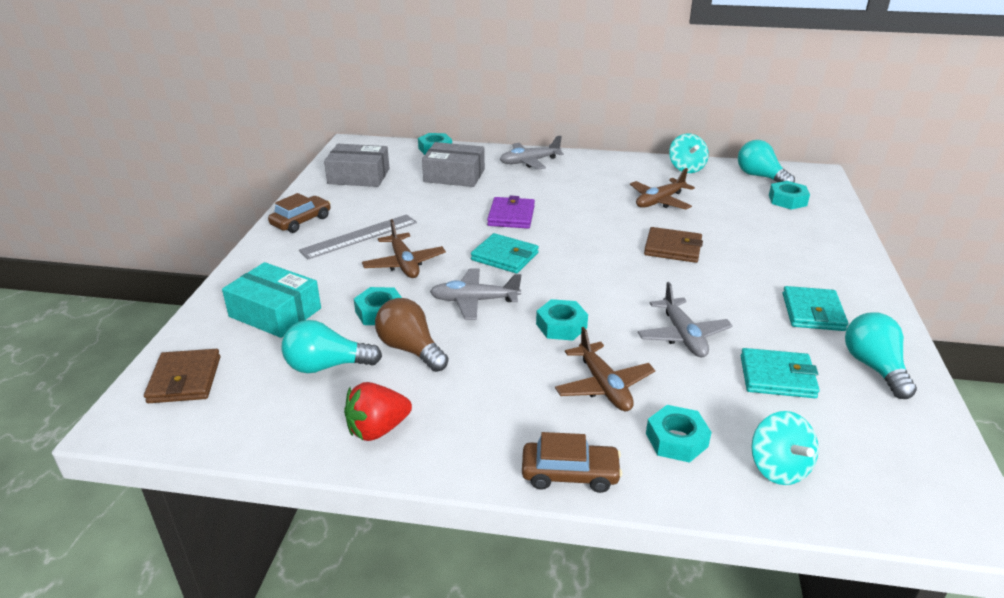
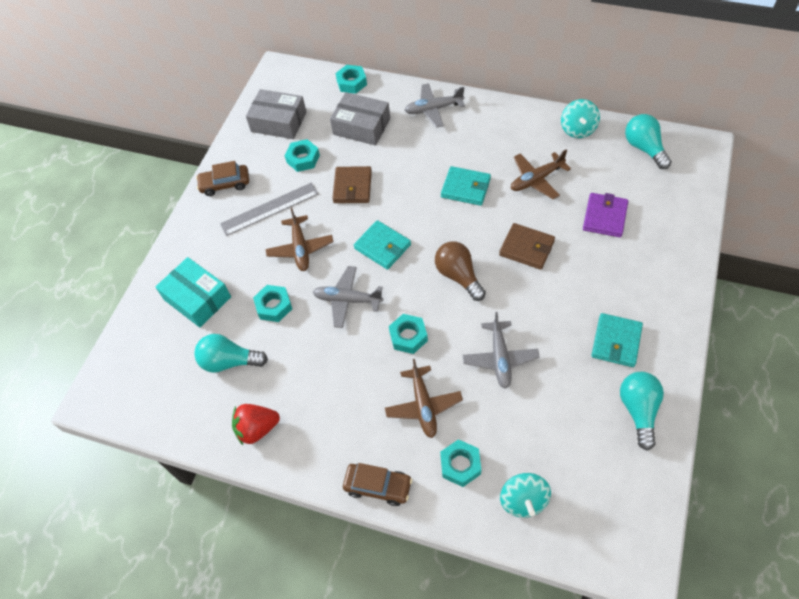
camera: 15 degrees right, 25 degrees up
(185, 380) = (132, 364): brown wallet -> brown wallet (352, 187)
(301, 221) = (225, 184): brown car -> brown car turned 150 degrees counterclockwise
(410, 349) = (291, 350): brown light bulb -> brown light bulb (458, 276)
(511, 216) = (399, 191): purple wallet -> purple wallet (604, 217)
(777, 377) = (557, 411): turquoise wallet -> turquoise wallet (465, 188)
(787, 200) = (656, 187): turquoise nut -> turquoise nut (303, 159)

